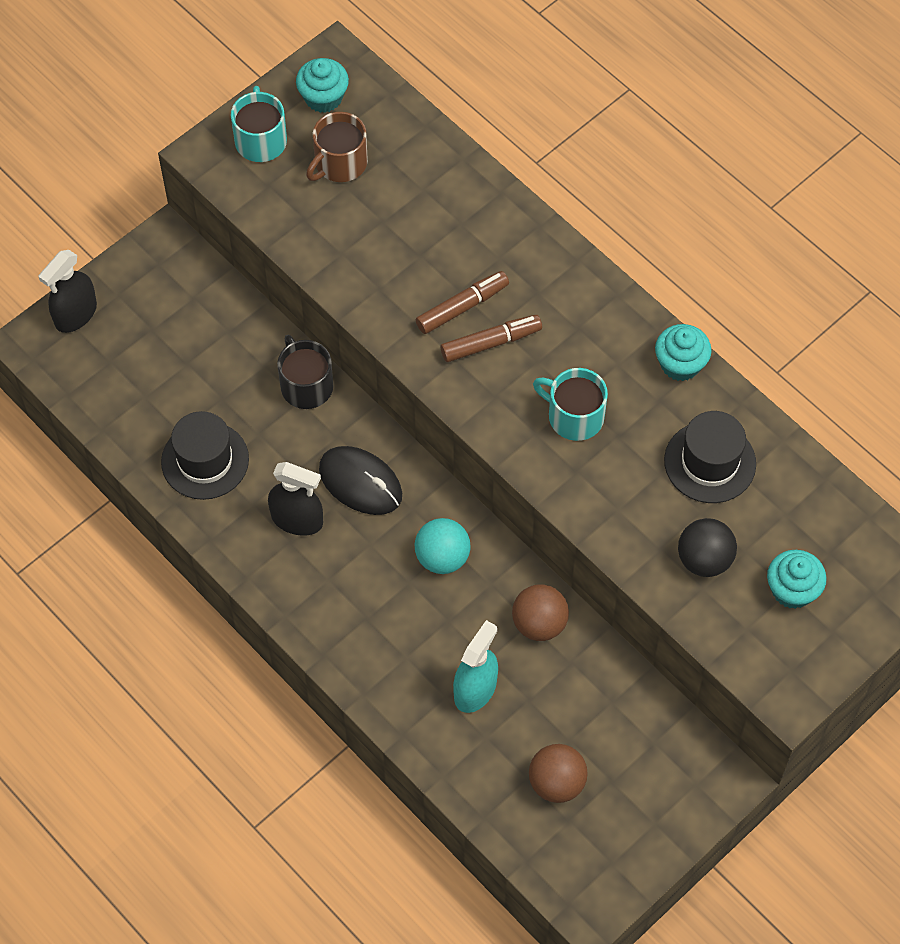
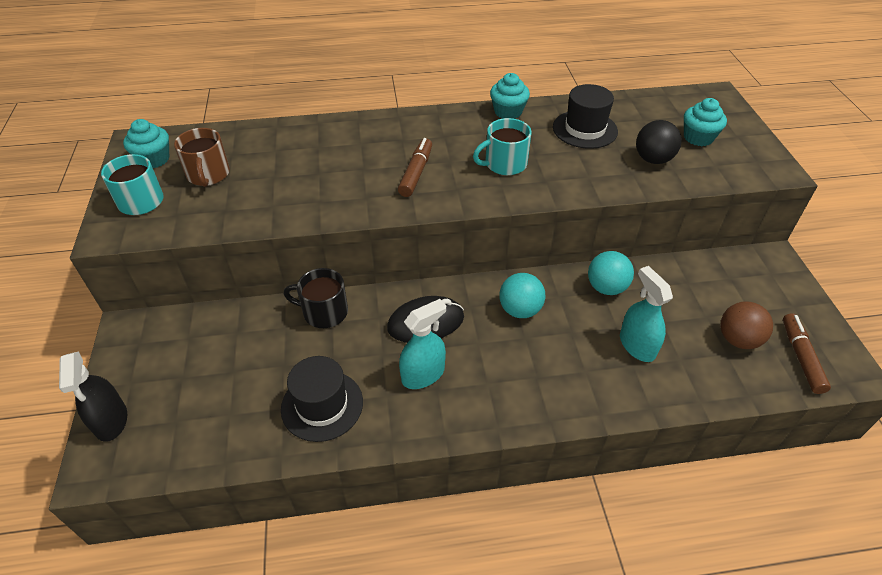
camera: 55 degrees left, 15 degrees down
(297, 519) = (423, 374): black spray bottle -> turquoise spray bottle
(462, 307) = (377, 173): brown marker -> brown marker (801, 357)
(539, 623) = (606, 287): brown ball -> turquoise ball

